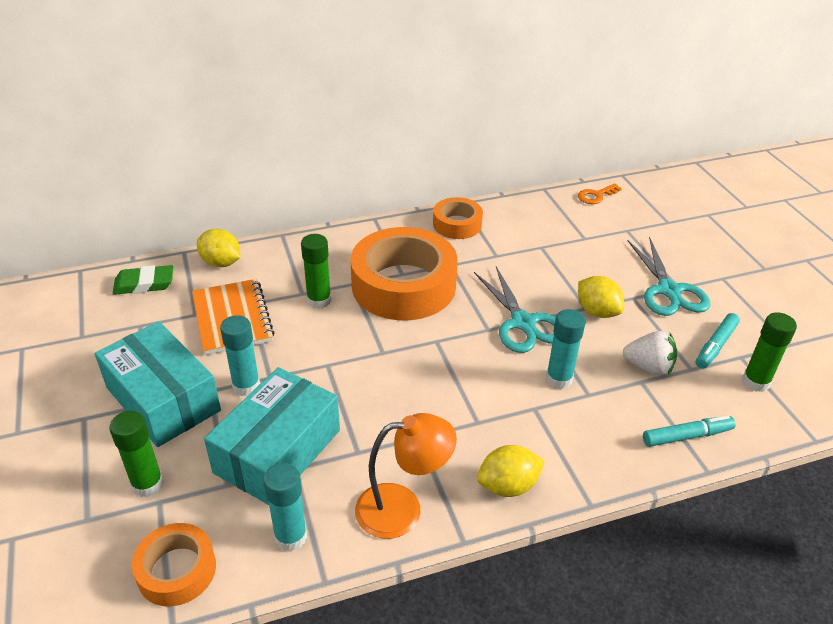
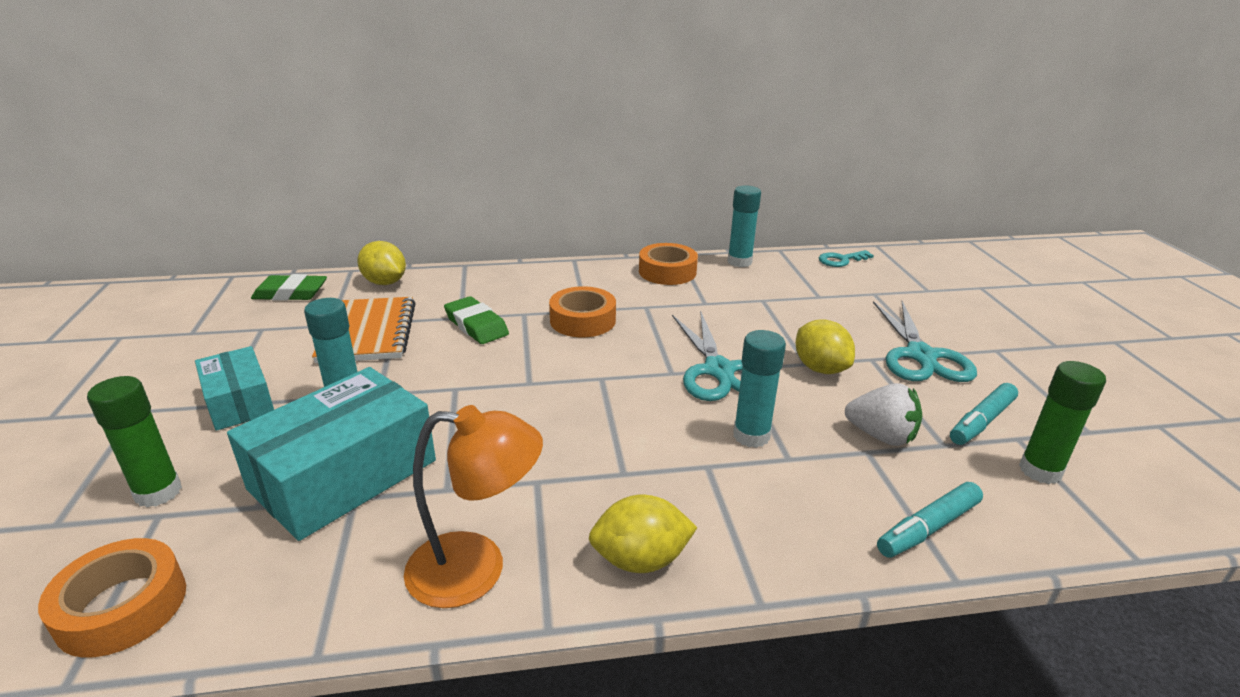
camera: 10 degrees right, 10 degrees down
(163, 399) = (239, 402): turquoise box -> turquoise box, size x0.59
(291, 537) = (302, 585): turquoise glue stick -> turquoise glue stick (739, 262)
(319, 300) = (476, 325): green glue stick -> green eraser
(403, 285) = (582, 320): orange tape -> orange tape, size x0.52
(596, 196) = (841, 260): orange key -> turquoise key
(687, 436) = (928, 528): turquoise marker -> turquoise marker turned 150 degrees clockwise

